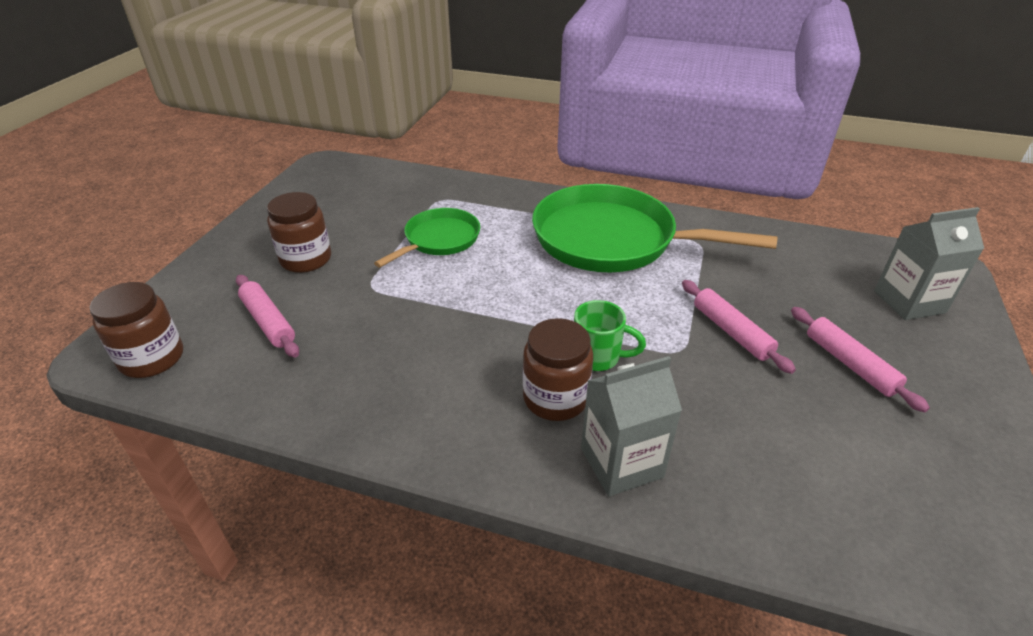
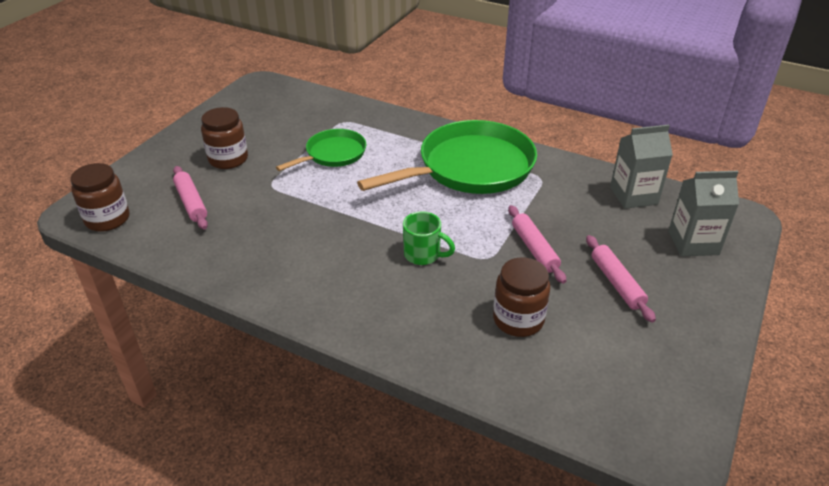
camera: 10 degrees right, 0 degrees up
(555, 398) = (381, 280): brown jar -> brown jar (518, 320)
(612, 239) = (470, 168): green pan -> green pan turned 120 degrees clockwise
(621, 463) = (412, 327): grey carton -> grey carton (633, 196)

